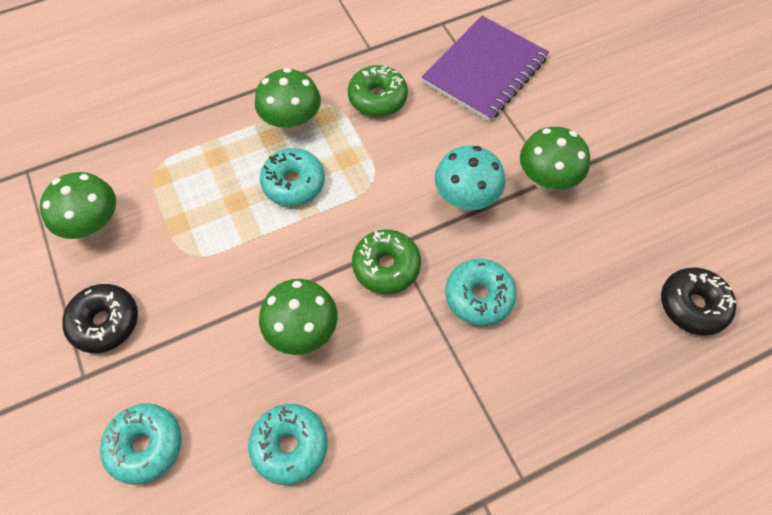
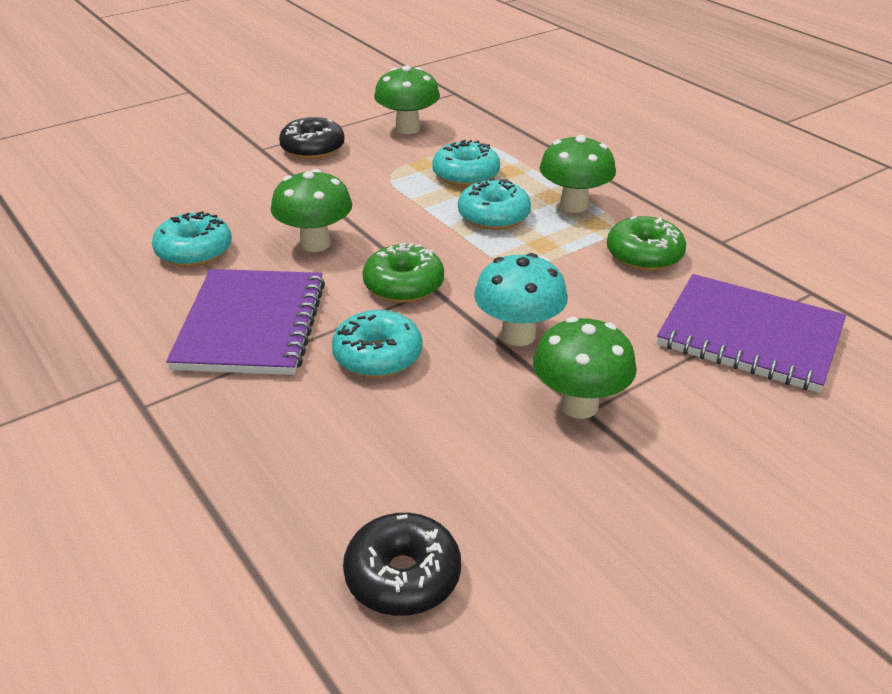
camera: 80 degrees right, 25 degrees down
(145, 445) = (199, 184): turquoise donut -> turquoise donut (466, 175)
(423, 392) = (251, 325): none -> purple notebook

